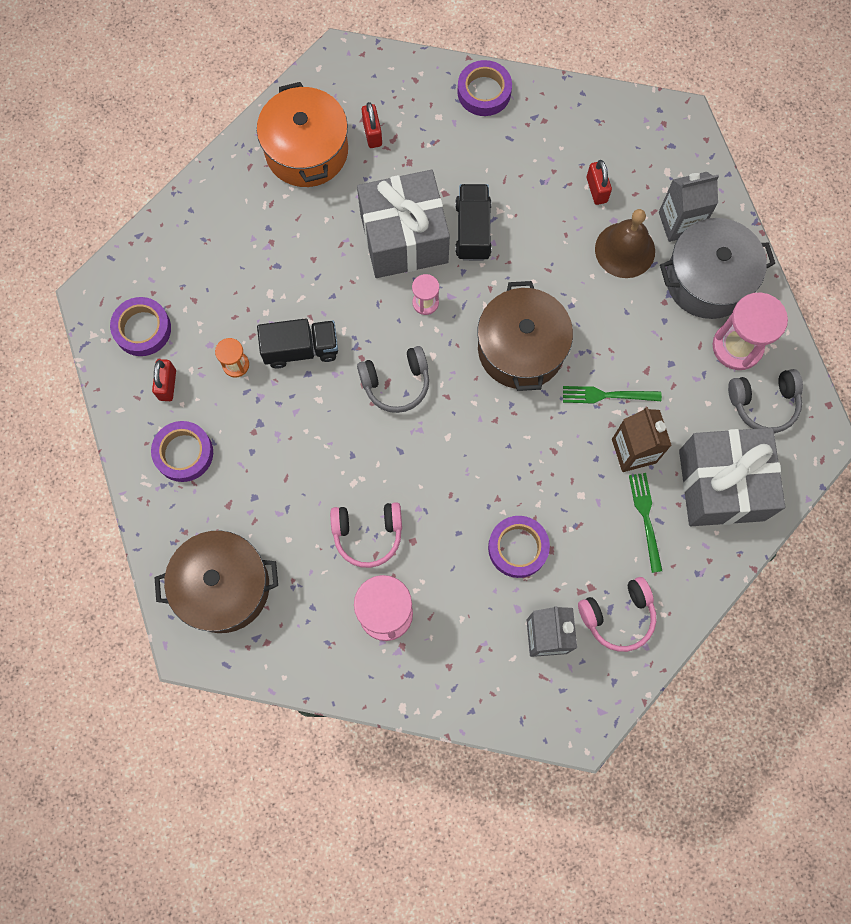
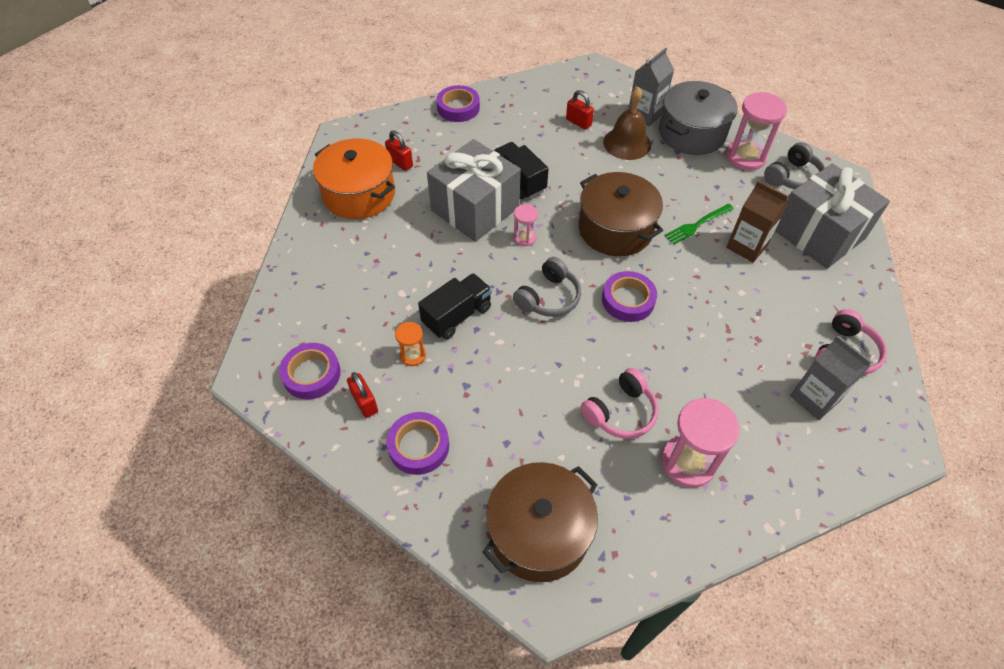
camera: 35 degrees left, 20 degrees down
(518, 548) = (735, 351): purple tape -> purple tape (628, 300)
(645, 517) = (795, 280): green fork -> none

